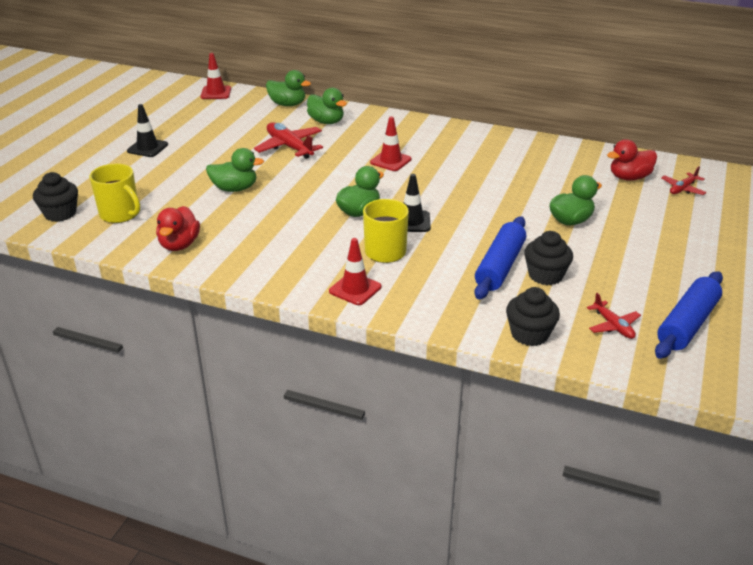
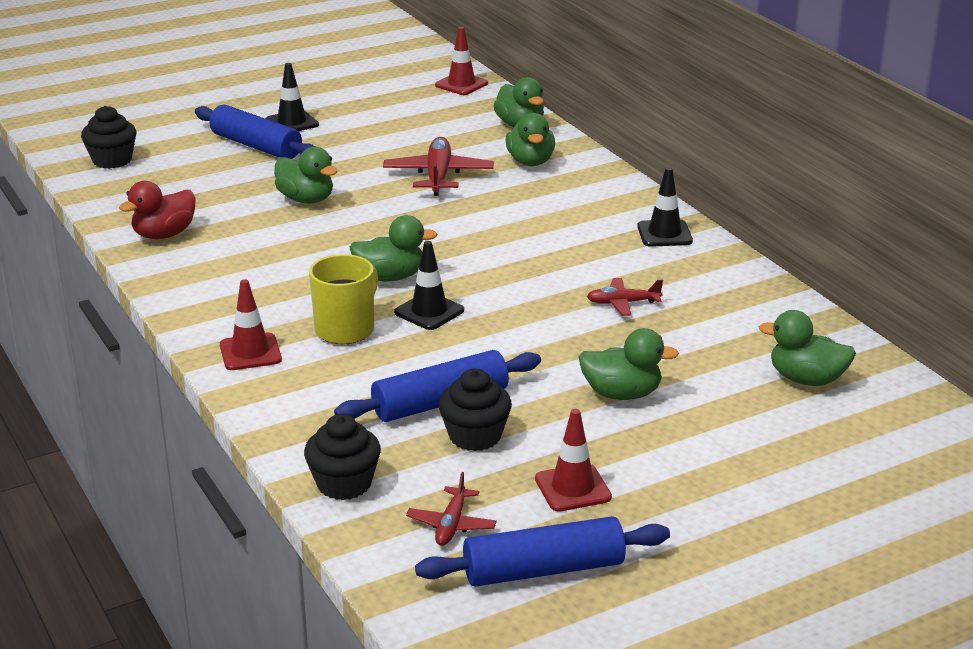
camera: 40 degrees right, 5 degrees down
(120, 214) = (160, 182): yellow mug -> none
(148, 169) = (256, 146): none -> blue rolling pin
(390, 161) = (526, 235): red traffic cone -> red traffic cone (572, 488)
(454, 134) = (664, 234): none -> black traffic cone
(629, 177) = (806, 379): red duck -> green duck
(682, 189) = (859, 425): red plane -> red plane (623, 303)

